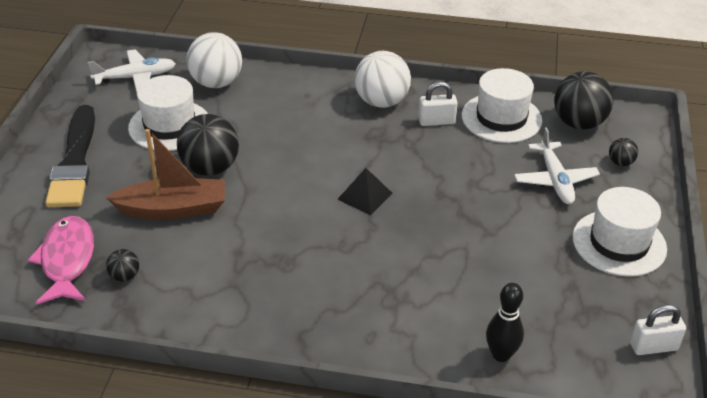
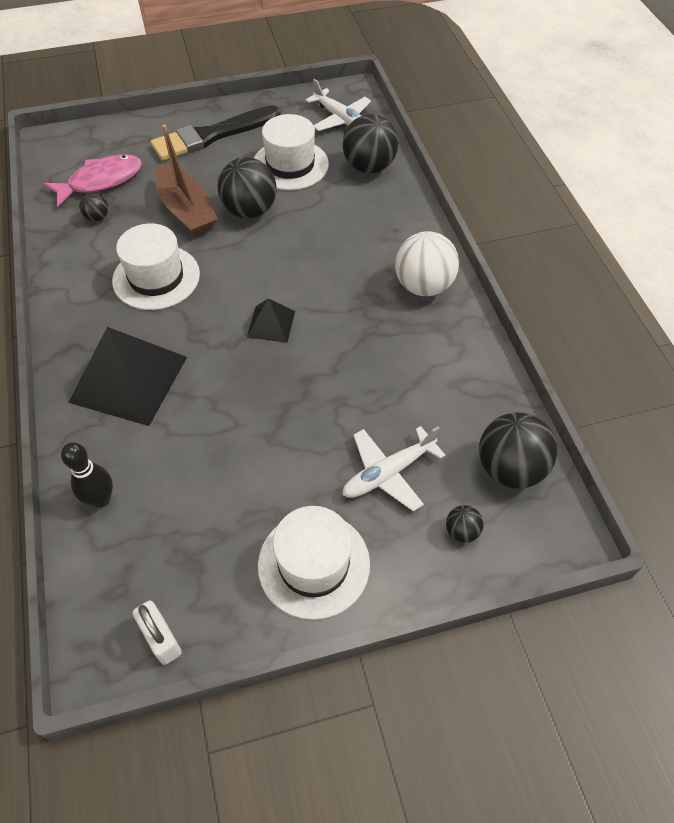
camera: 65 degrees right, 15 degrees up
(216, 83) = (369, 167): white ball -> black ball
(371, 304) = (129, 379): none -> black pyramid
(436, 121) = (421, 339): white padlock -> none
(501, 118) = (467, 392): white hat -> white hat (156, 277)

